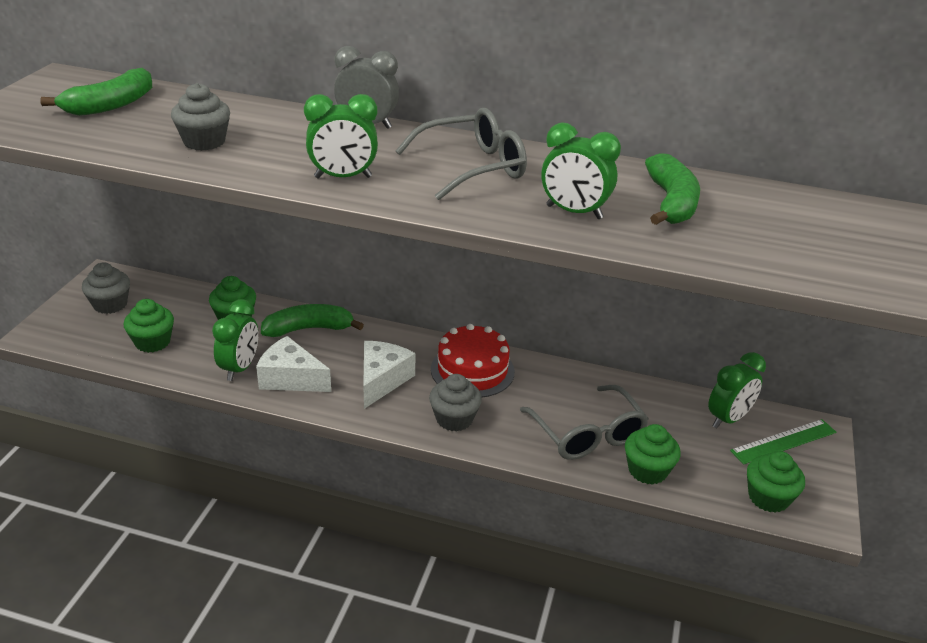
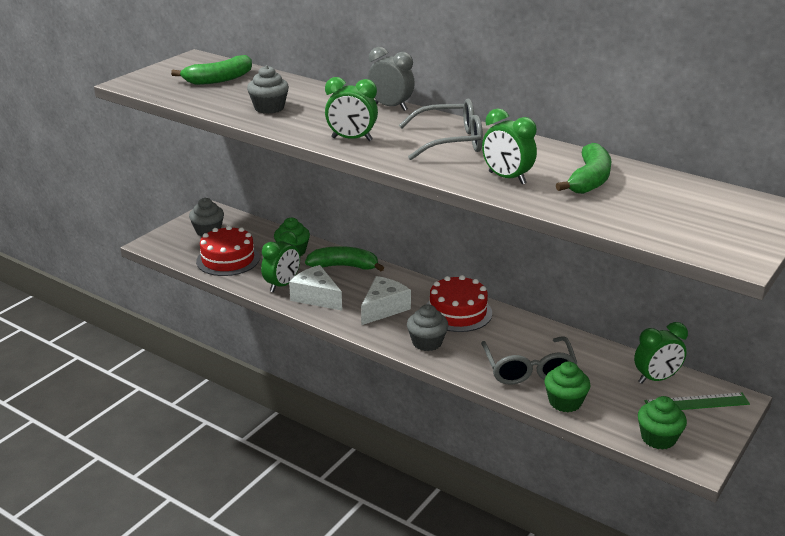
camera: 20 degrees right, 5 degrees down
(152, 342) = (228, 259): green cupcake -> red cake

